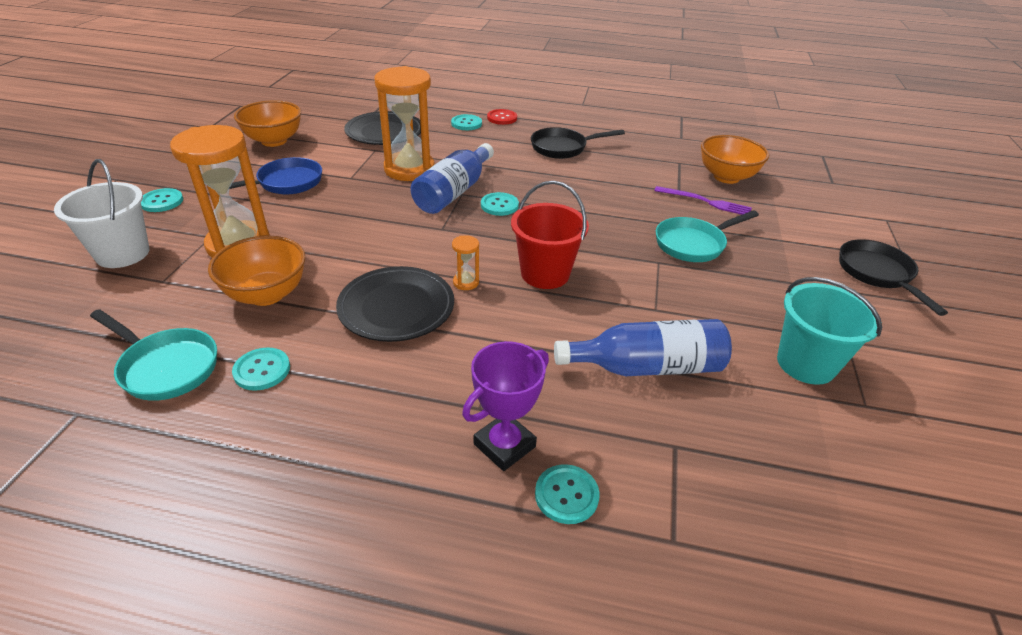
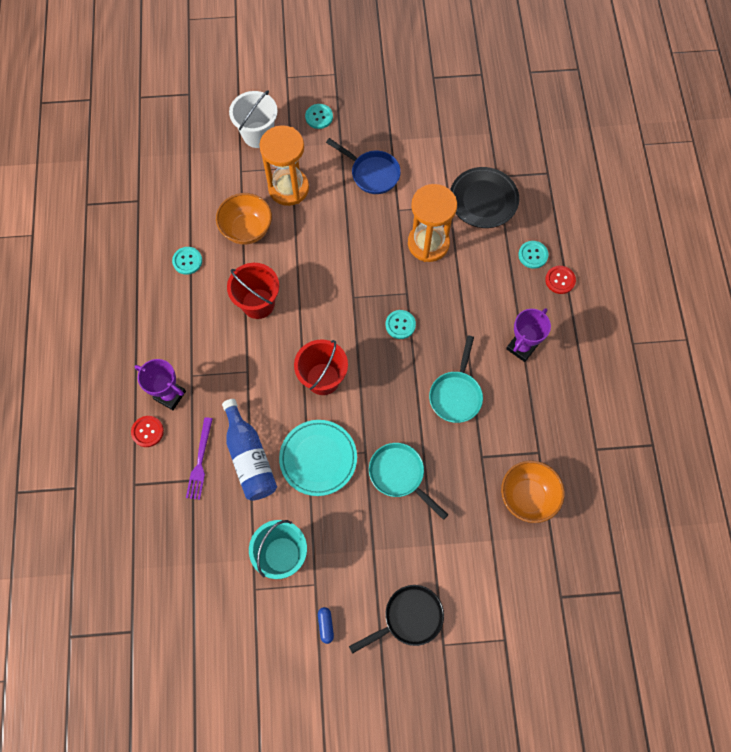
camera: 75 degrees right, 30 degrees up
(166, 367) = (176, 217): turquoise pan -> turquoise pan (456, 394)
(274, 141) = (431, 131): orange bowl -> none
(396, 308) = (258, 303): black plate -> red bucket
(454, 192) = (407, 287): blue bottle -> none
(466, 282) = (296, 333): orange hourglass -> none
(563, 148) = (521, 347): black pan -> purple trophy
(566, 495) = (147, 431): turquoise button -> red button
(660, 301) = (318, 458): none -> turquoise plate
(705, 202) = (471, 480): purple fork -> purple fork (200, 461)
(905, 342) = (326, 625): none -> blue capsule

